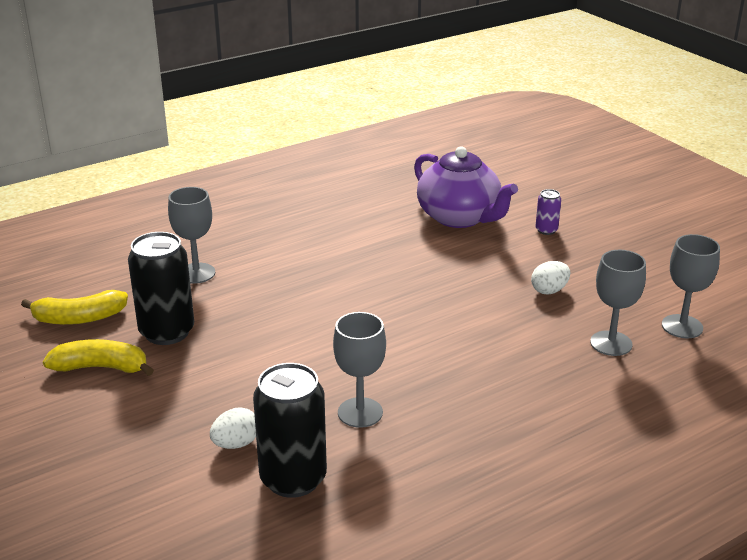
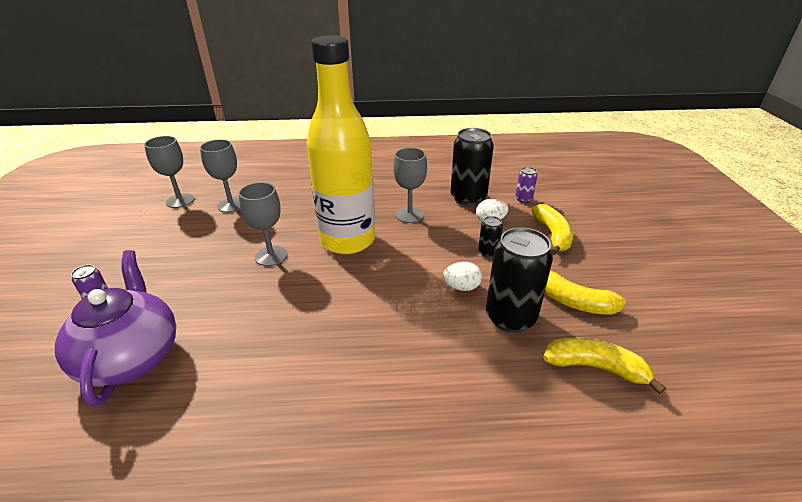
camera: 150 degrees left, 5 degrees up
(134, 451) = (552, 235): none -> yellow banana
(196, 273) = (456, 387): grey goblet -> grey goblet (271, 256)
(197, 512) = (523, 199): none -> purple can
(218, 393) = (488, 252): none -> black can
(404, 350) = (347, 240): none -> yellow bottle
(549, 290) = (202, 248): white egg -> white egg (461, 287)

